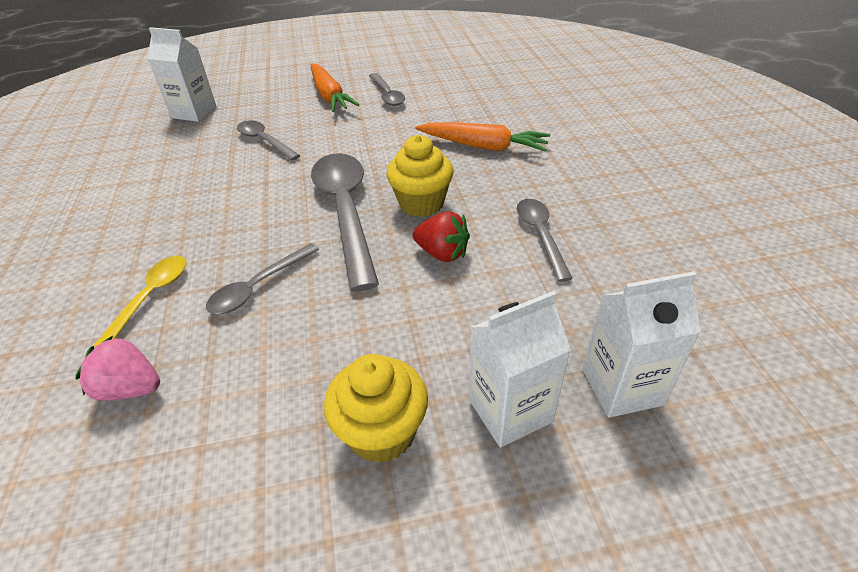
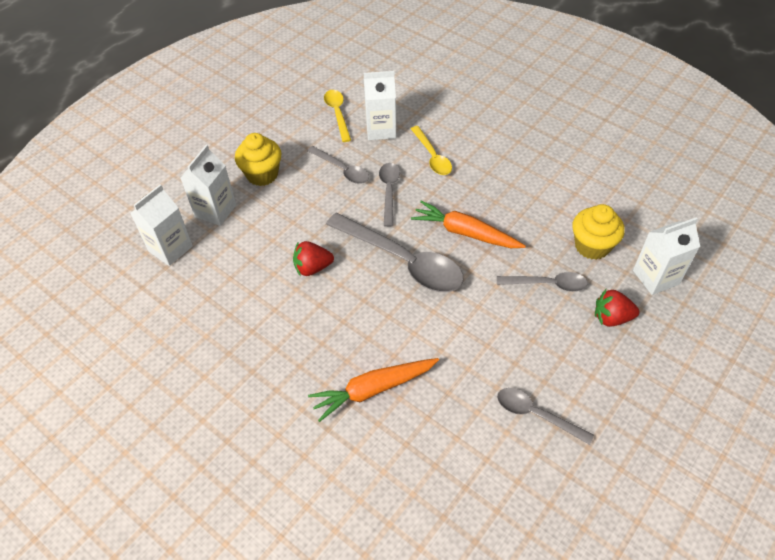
camera: 140 degrees right, 10 degrees up
(129, 480) = (337, 114): none -> yellow spoon
(130, 388) = (381, 129): pink strawberry -> white carton
(262, 109) = (611, 318): none -> red strawberry
(329, 96) = (585, 376): orange carrot -> orange carrot (466, 233)
(421, 203) = (362, 297): yellow cupcake -> yellow cupcake (592, 246)
(540, 235) = (263, 318): grey spoon -> grey spoon (342, 170)

